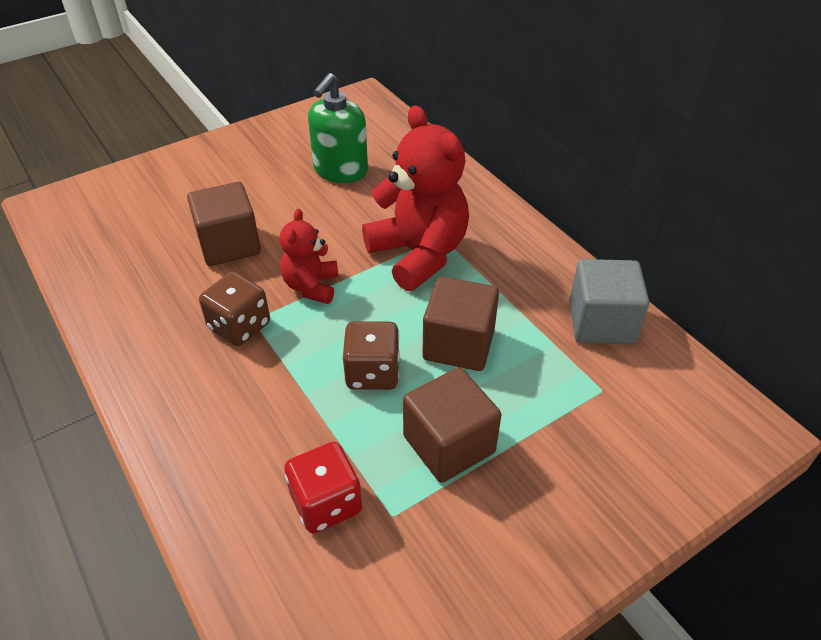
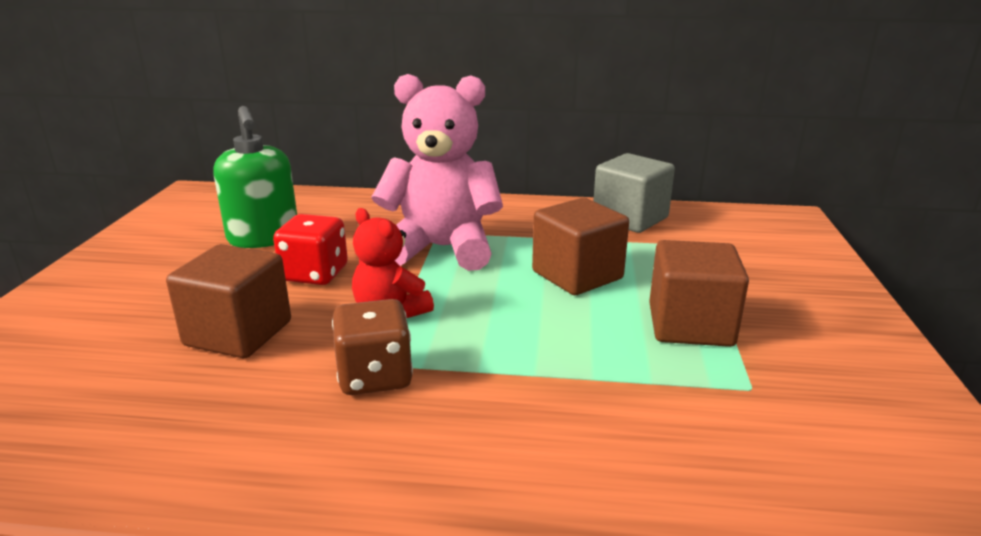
camera: 50 degrees left, 20 degrees down
(326, 503) = (701, 421): red dice -> red dice (315, 274)
(372, 372) = (556, 326): brown dice -> none
(419, 254) = (441, 249): red teddy bear -> pink teddy bear

